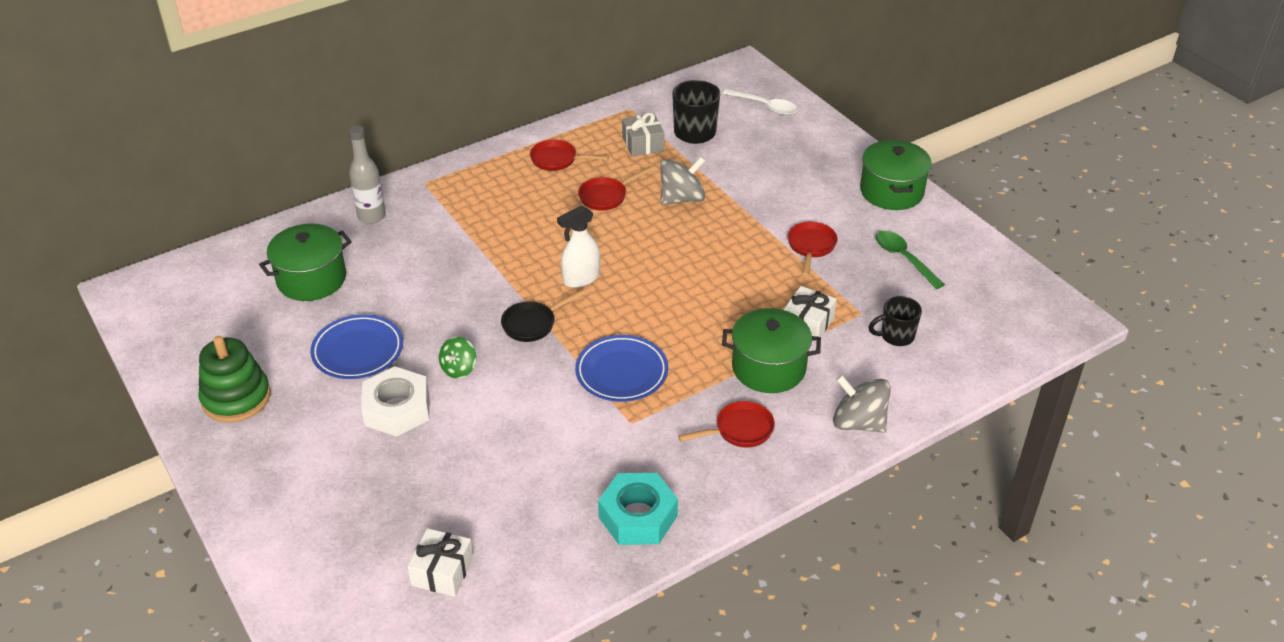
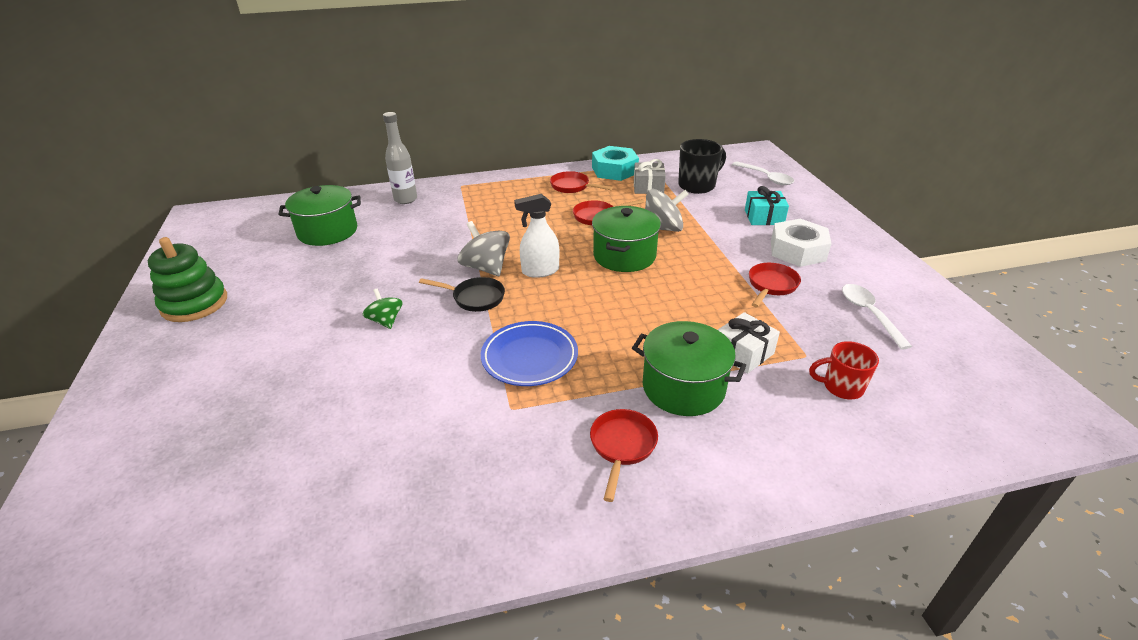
camera: 20 degrees right, 5 degrees down
(358, 351) = (317, 289): blue plate -> none
(397, 409) = (308, 343): white nut -> white nut (797, 250)
(442, 571) = (214, 520): white gift -> none
(459, 369) = (385, 321): green spinning top -> green spinning top turned 105 degrees clockwise
(532, 324) = (475, 298): black pan -> black pan turned 150 degrees counterclockwise
(638, 516) = (457, 517): turquoise nut -> turquoise nut (614, 170)
(739, 430) = (622, 446): red pan -> red pan turned 75 degrees counterclockwise
(779, 163) = (764, 217): none -> turquoise gift
(858, 422) = (768, 474): grey spinning top -> grey spinning top (486, 268)
(891, 191) = (869, 255): green pot -> green pot (624, 256)
(896, 336) = (841, 387): black mug -> red mug
(903, 258) = (869, 314): green spoon -> white spoon

